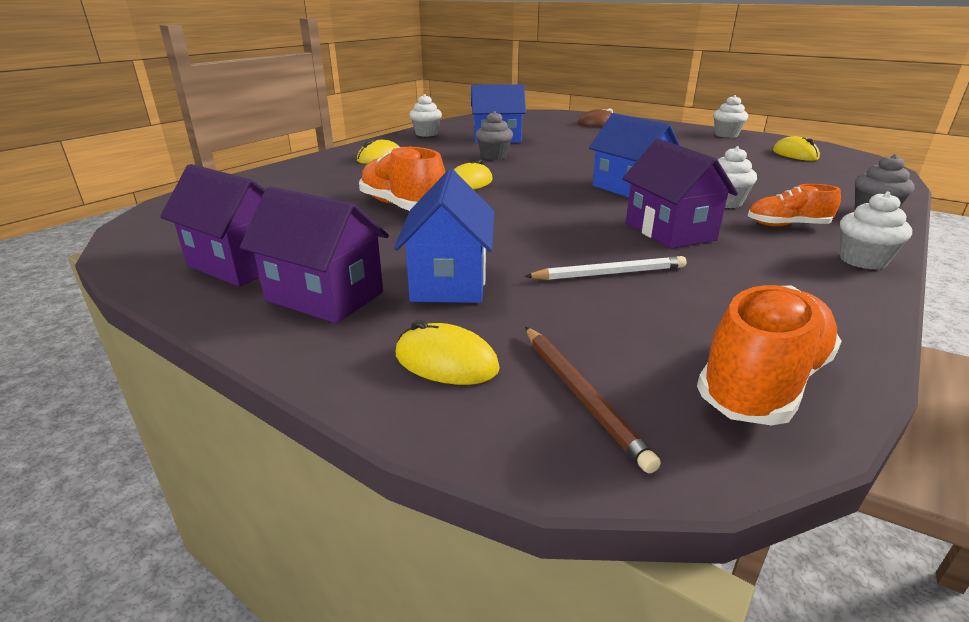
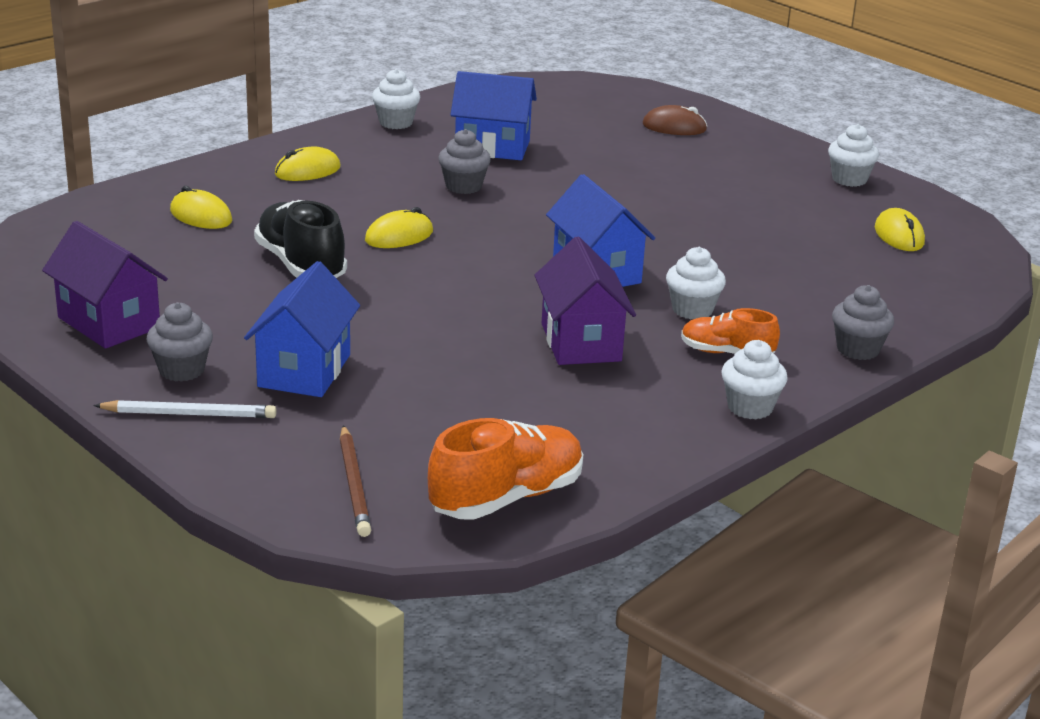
camera: 10 degrees right, 0 degrees up
(324, 296) = (181, 370): purple house -> grey cupcake
(403, 207) = (301, 265): orange shoe -> black shoe
(446, 362) = (263, 444): yellow mouse -> yellow mouse (201, 216)
(609, 274) = (467, 384): white pencil -> white pencil (189, 414)

